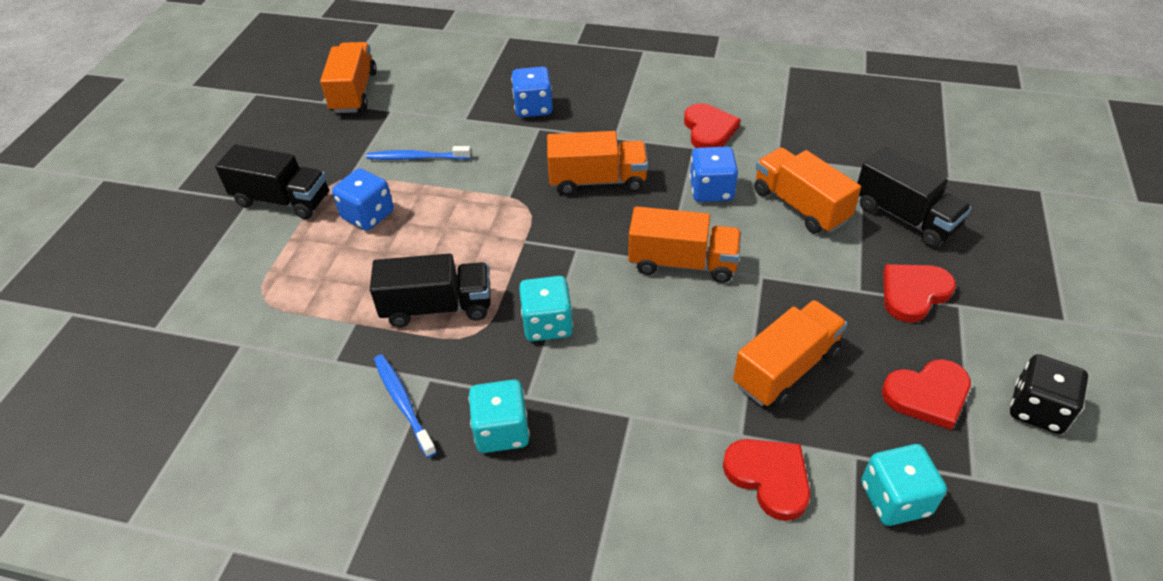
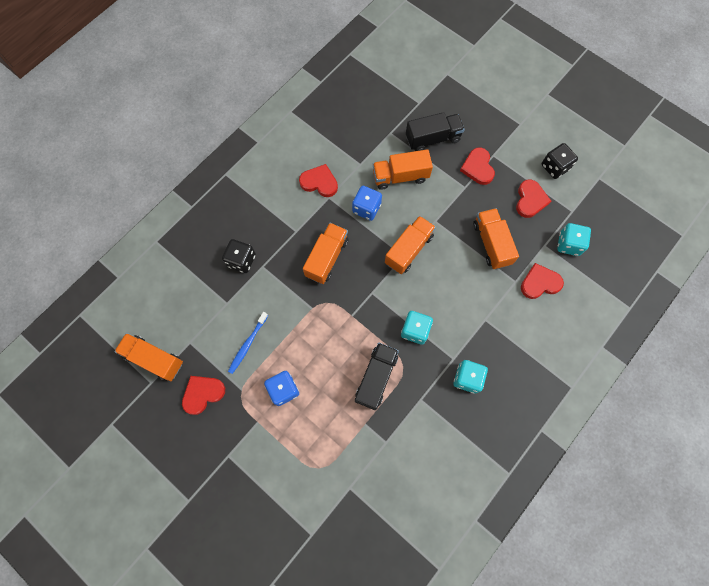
camera: 65 degrees left, 25 degrees up
(282, 200) = (240, 435): black truck -> none
(327, 146) = (203, 394): none -> red heart
(403, 403) = (429, 417): blue toothbrush -> none
(533, 108) = (241, 260): blue dice -> black dice

